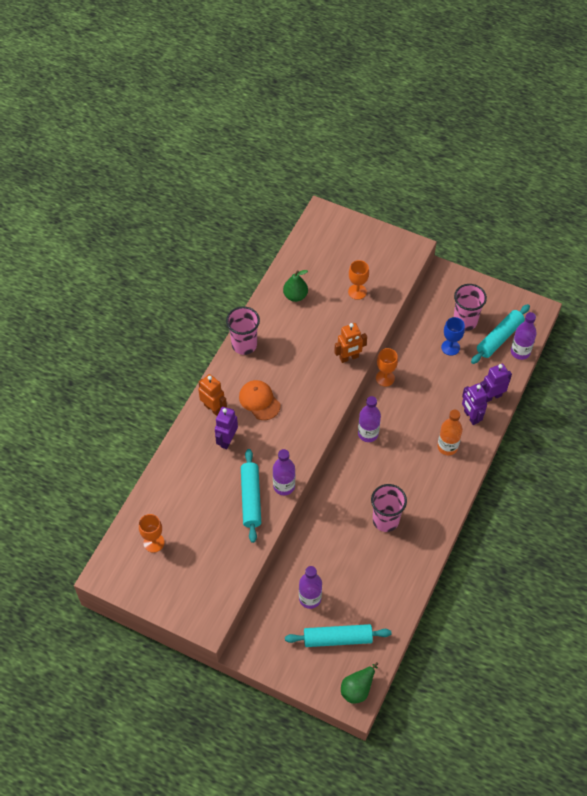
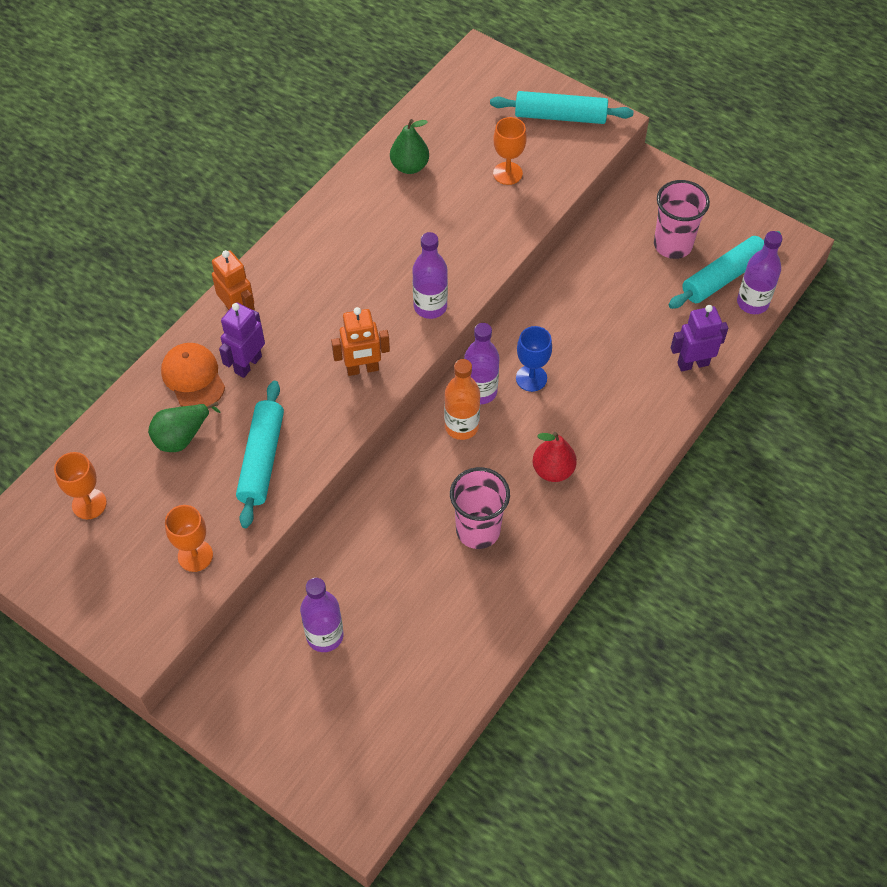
camera: 10 degrees right, 0 degrees up
(244, 345) = (312, 226): pink cup -> none
(259, 401) = (314, 312): orange cap -> orange cap (193, 377)
(284, 486) = (319, 448): purple bottle -> purple bottle (430, 306)
(337, 639) = (354, 709): turquoise rolling pin -> turquoise rolling pin (560, 116)
(349, 358) = (471, 268): orange robot -> orange robot (362, 369)
(358, 688) = (368, 798): green pear -> green pear (182, 437)
(385, 378) = (527, 311): orange goblet -> orange goblet (195, 555)
(422, 476) = (553, 470): none -> red pear
(447, 447) = (604, 430): orange bottle -> orange bottle (461, 426)
(450, 347) = (641, 280): blue goblet -> blue goblet (531, 378)
(471, 417) = (652, 390): purple robot -> none

